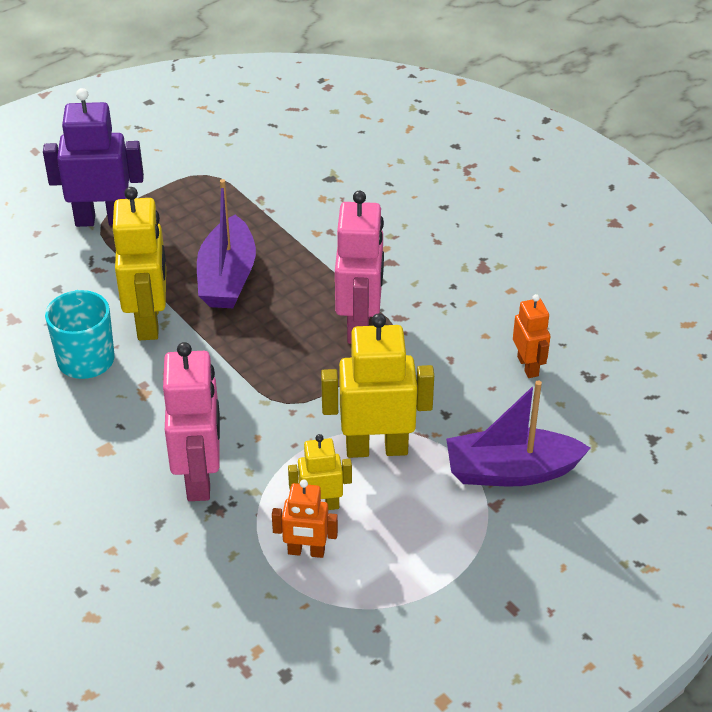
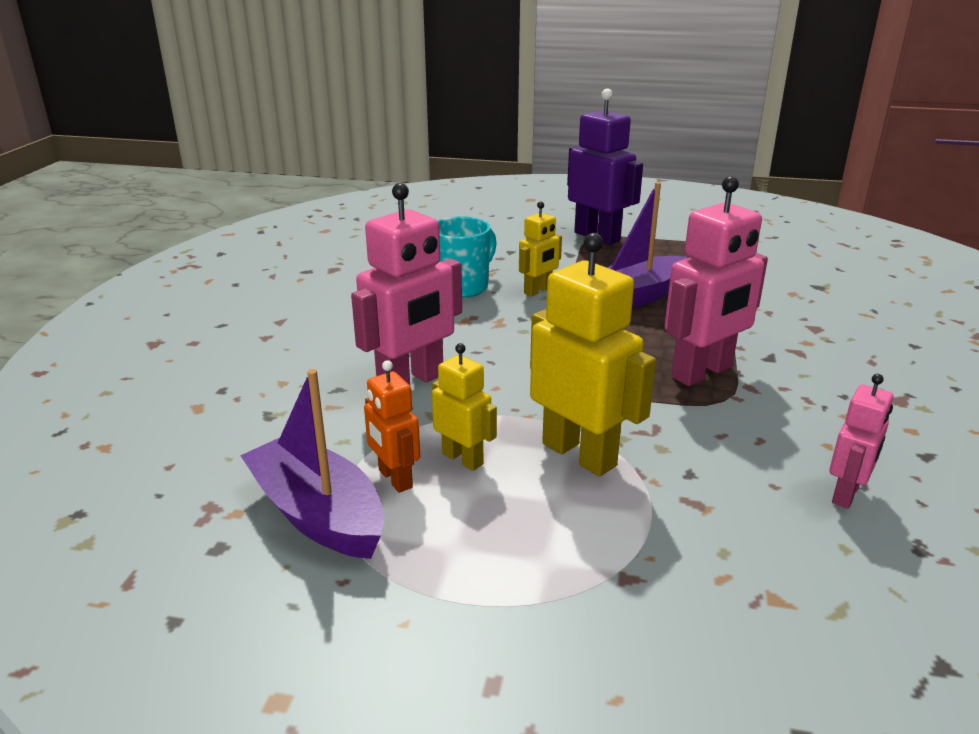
camera: 50 degrees right, 15 degrees down
(149, 321) = (538, 290): yellow robot -> yellow robot, size x0.56
(511, 471) = (690, 562): purple boat -> purple boat (318, 514)
(528, 366) = (846, 494): orange robot -> pink robot

